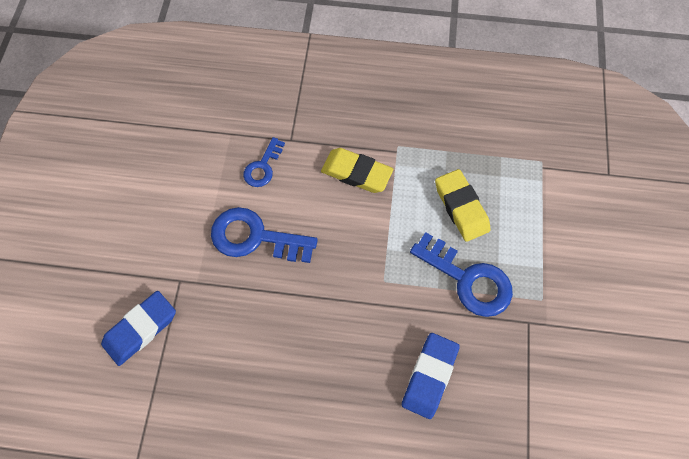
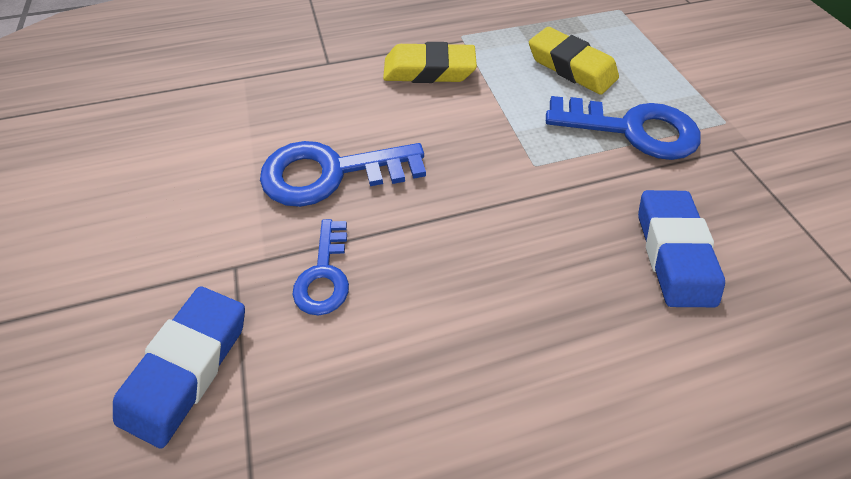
camera: 25 degrees left, 10 degrees down
(263, 167) = (304, 97): blue key -> blue key (325, 274)

